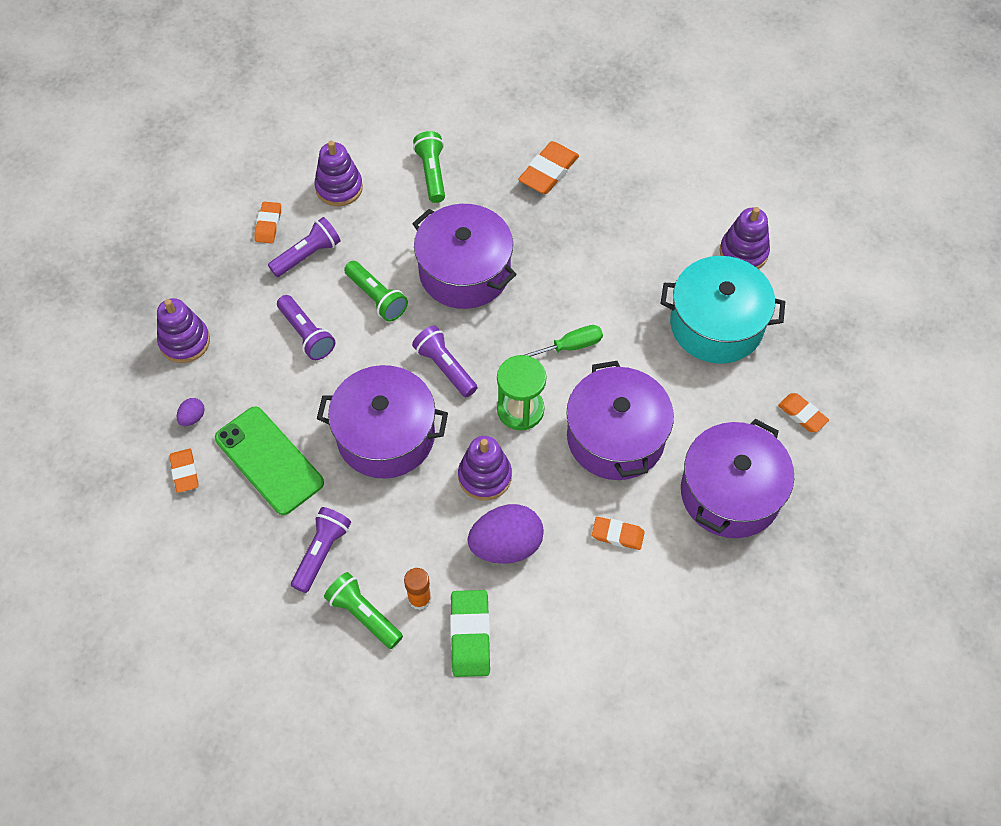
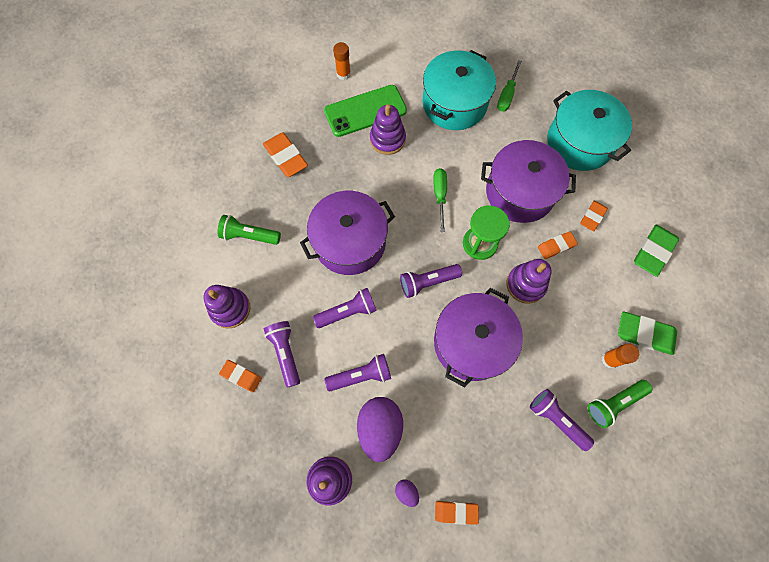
camera: 70 degrees left, 10 degrees up
(269, 460) = (466, 438): green phone -> green phone (365, 111)
(377, 298) = (348, 312): green flashlight -> purple flashlight
(506, 545) = (583, 288): purple egg -> purple egg (380, 428)
(597, 624) = (653, 251): none -> green eraser
(697, 189) = (343, 74): none -> orange glue stick
(730, 493) = (579, 142): purple pot -> turquoise pot
(743, 252) = (405, 68): purple stacking toy -> purple stacking toy (387, 139)
(763, 383) = (507, 95): none -> green screwdriver
(802, 414) = (536, 83): orange eraser -> orange eraser (556, 246)

